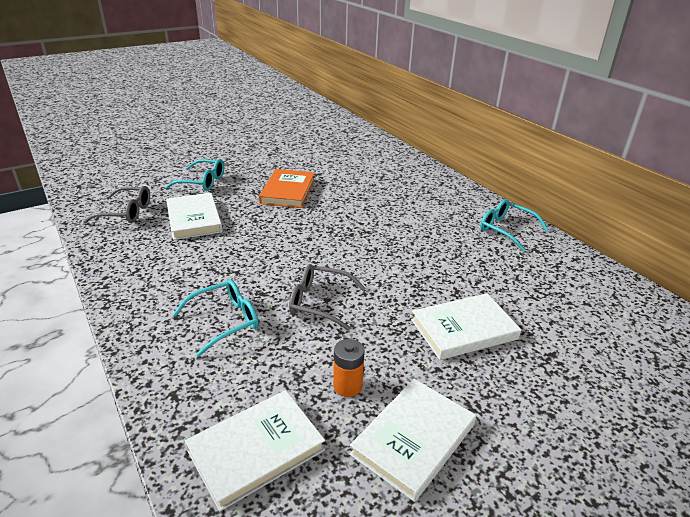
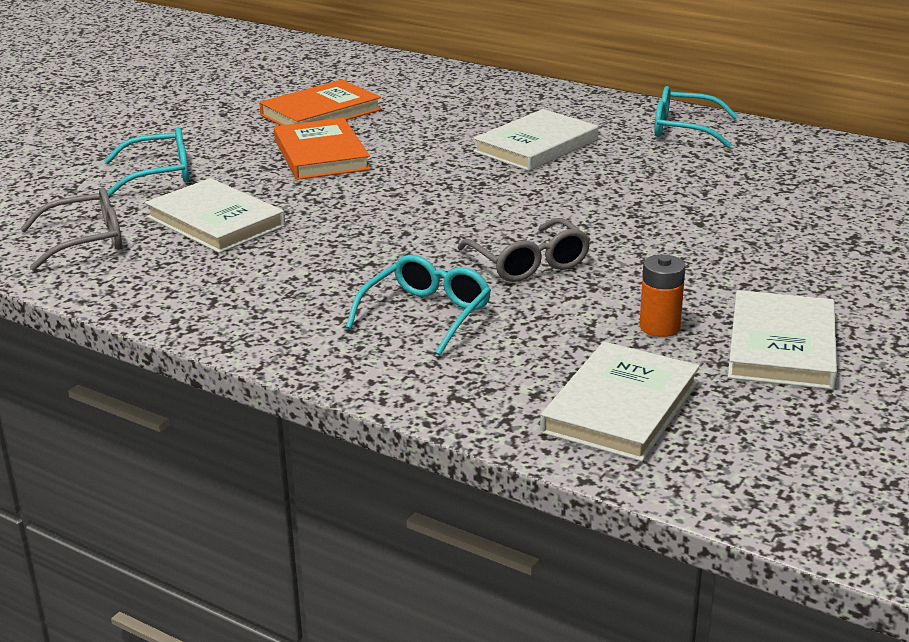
camera: 25 degrees left, 5 degrees down
(315, 165) = (320, 112): none -> orange book
(319, 302) = (529, 263): grey glasses -> grey glasses turned 105 degrees counterclockwise
(464, 329) = (737, 241): white book -> white book (536, 146)

